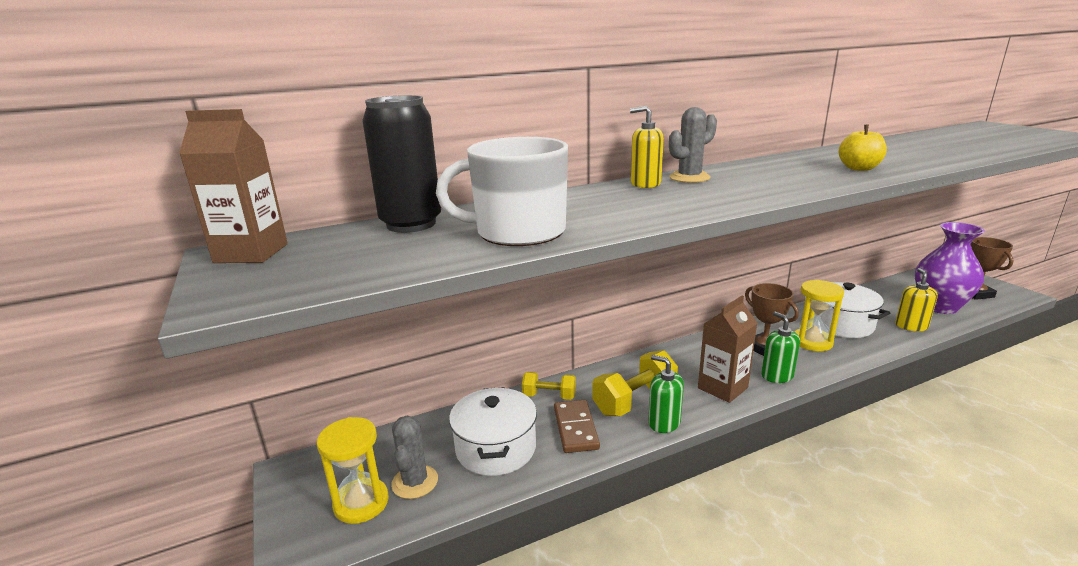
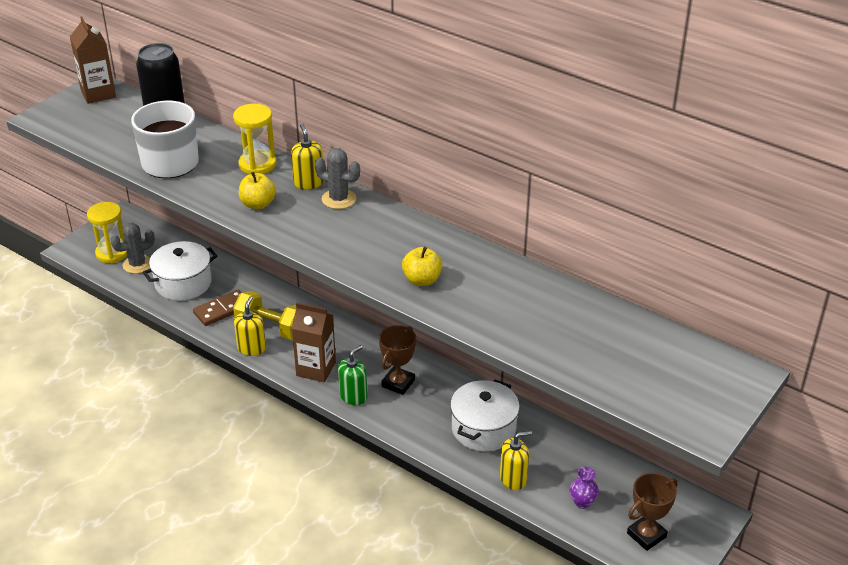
camera: 60 degrees right, 15 degrees up
(549, 396) = (253, 286): yellow dumbbell -> none
(664, 423) = (251, 348): green soap dispenser -> yellow soap dispenser
(671, 204) = (258, 204): none -> yellow apple
(812, 342) = (430, 412): yellow hourglass -> yellow hourglass (257, 164)
(939, 307) = (582, 502): purple vase -> purple vase, size x0.43

